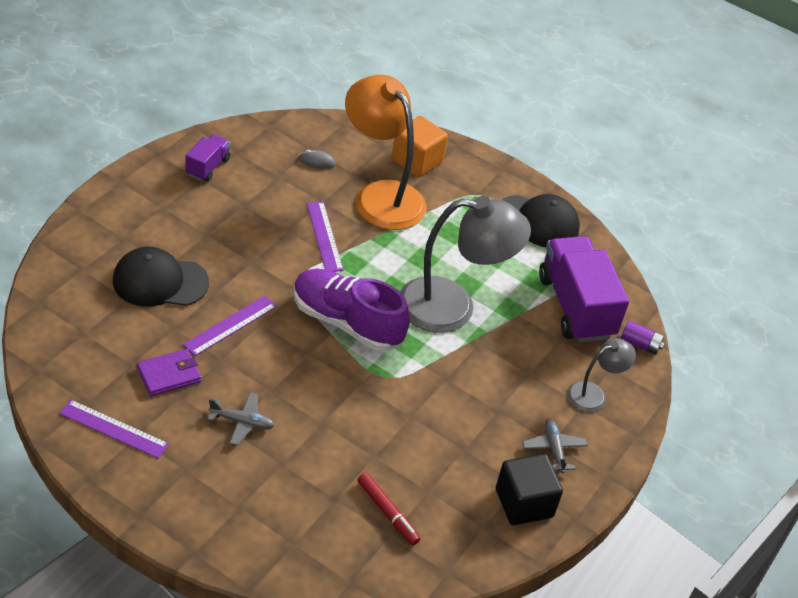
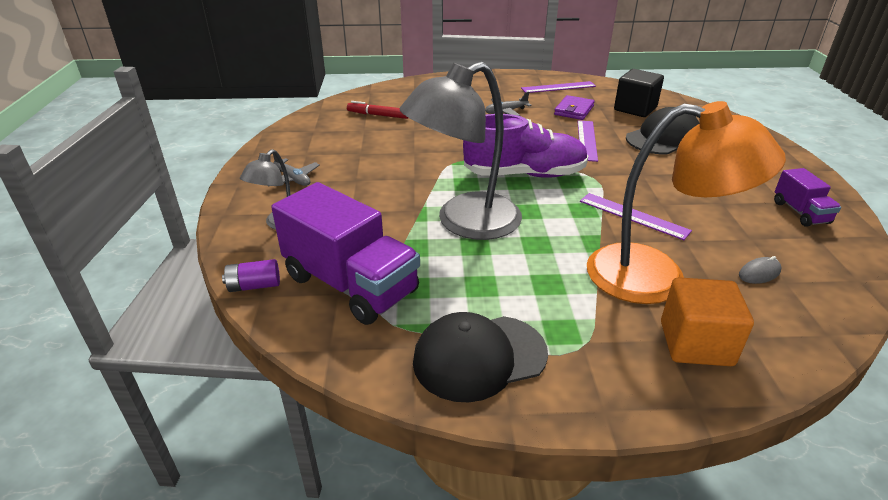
camera: 150 degrees right, 10 degrees down
(524, 503) = (294, 148): black cube -> black cube (635, 109)

